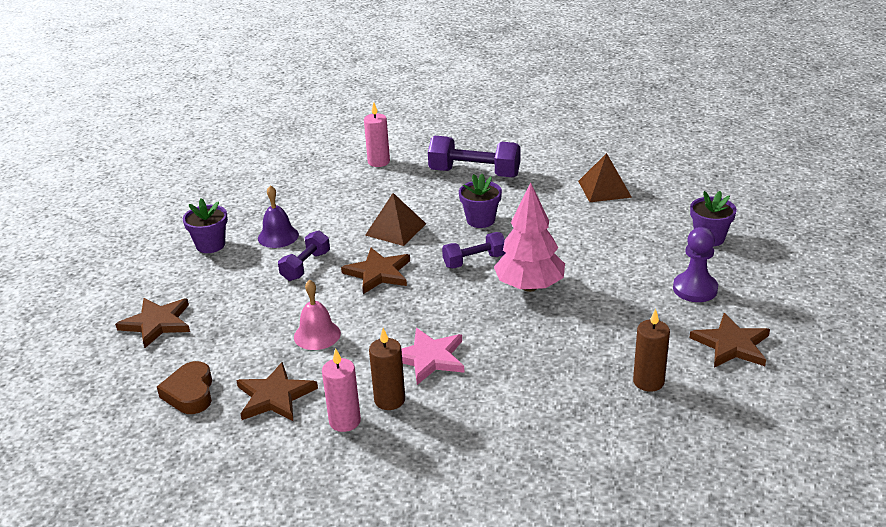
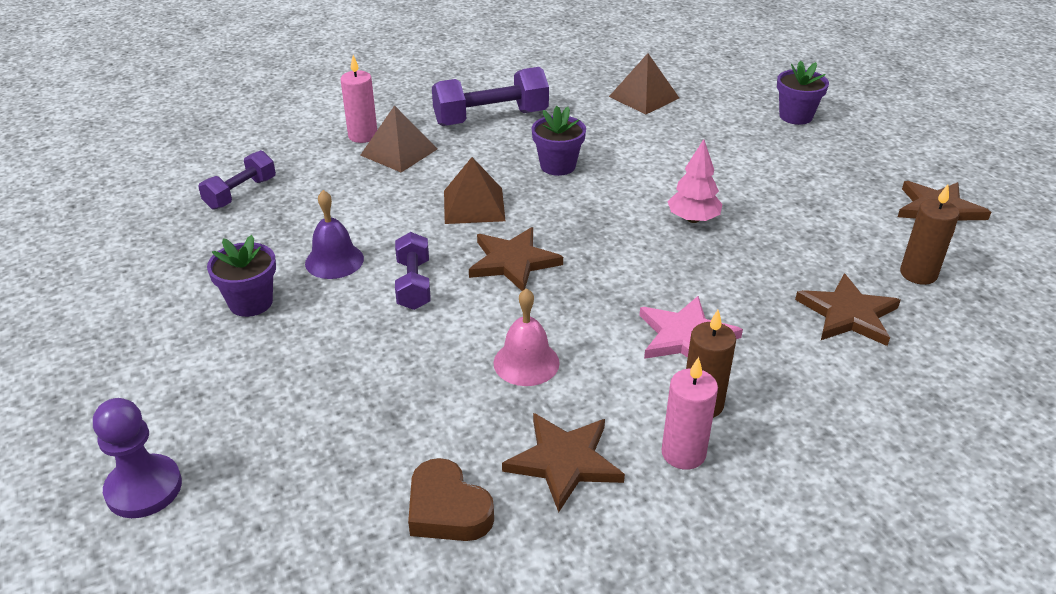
camera: 35 degrees left, 5 degrees up
(157, 323) = (290, 435): brown star -> brown star (848, 314)
(389, 179) = (399, 152): none -> brown pyramid
(474, 261) = (604, 211): purple dumbbell -> purple dumbbell (241, 193)
(529, 286) = (693, 219): pink tree -> pink tree, size x0.62
(695, 289) = (844, 168): purple pawn -> purple pawn (144, 488)

